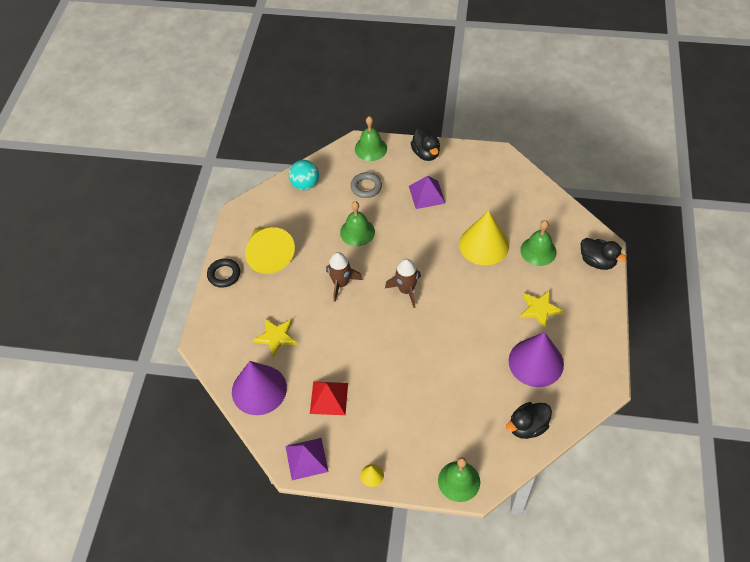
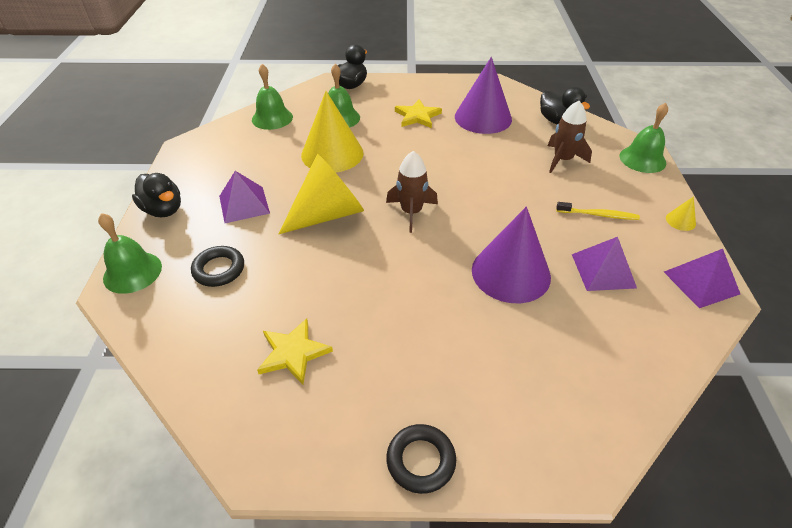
camera: 100 degrees left, 10 degrees down
(259, 389) = (632, 355): purple cone -> purple cone (511, 273)
(268, 255) = (365, 388): yellow cone -> yellow cone (328, 214)
(276, 337) = (531, 348): yellow star -> yellow star (293, 353)
(305, 184) = (198, 355): turquoise ball -> none
(329, 398) = (603, 271): red pyramid -> purple pyramid
(341, 284) = (412, 279): brown rocket -> brown rocket (562, 160)
(357, 232) = (311, 271): green bell -> green bell (272, 118)
(366, 187) = (219, 269): grey ring -> black ring
(387, 415) = (598, 215): none -> yellow toothbrush
(426, 154) = (163, 210): black duck -> black duck turned 75 degrees clockwise

